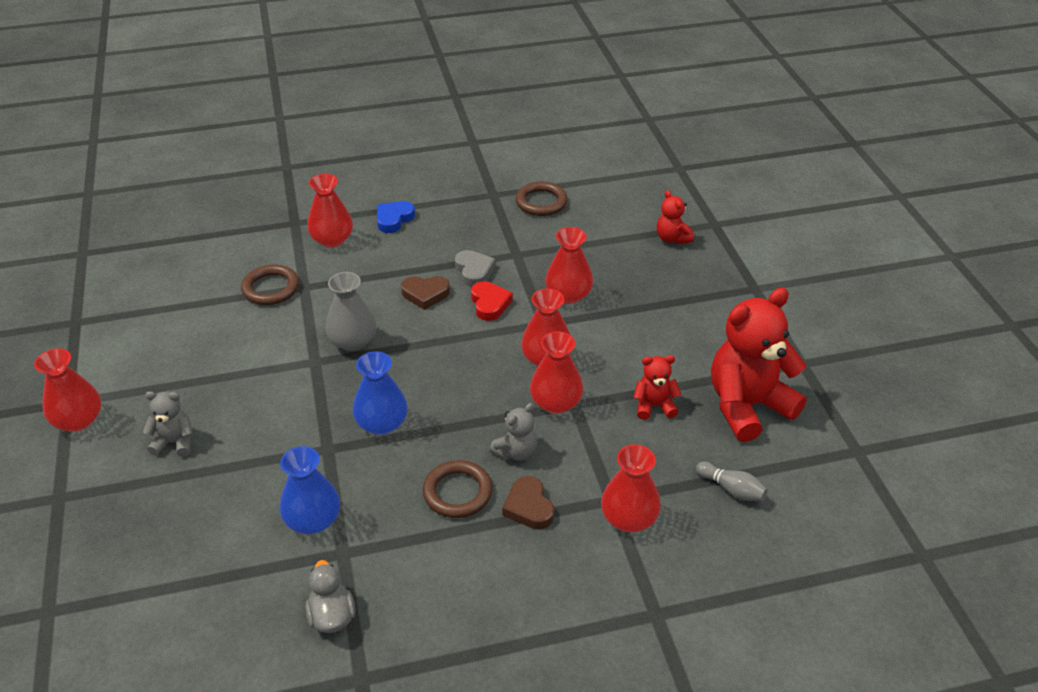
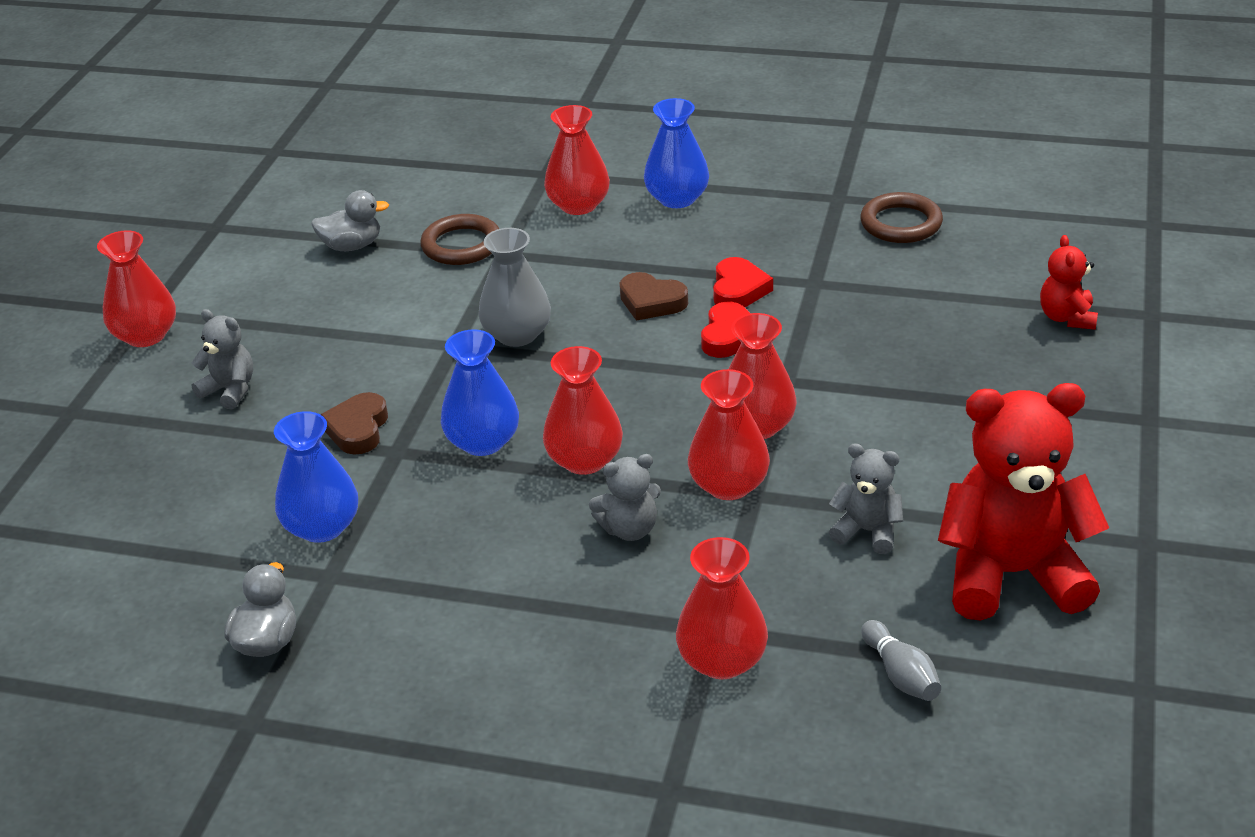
camera: 30 degrees right, 5 degrees down
(192, 309) = (352, 246): none -> grey duck
(394, 219) = (677, 198): blue heart -> blue vase
(457, 492) = (518, 553): brown ring -> none
(474, 271) = (738, 289): grey heart -> red heart
(529, 507) = (597, 601): brown heart -> brown heart (357, 429)
(568, 295) = (850, 354): red vase -> red vase (584, 460)
(654, 406) = (867, 531): red teddy bear -> grey teddy bear

